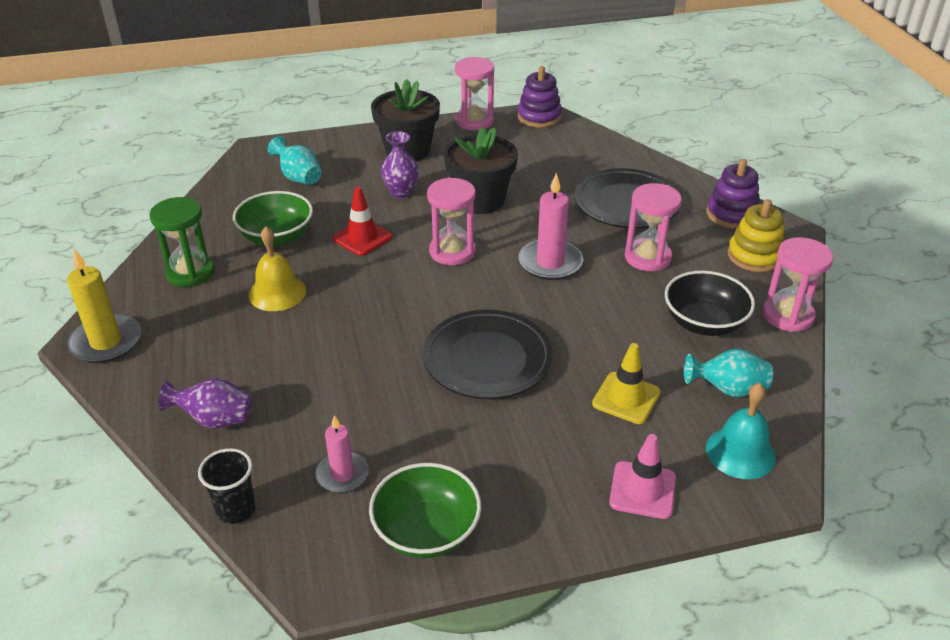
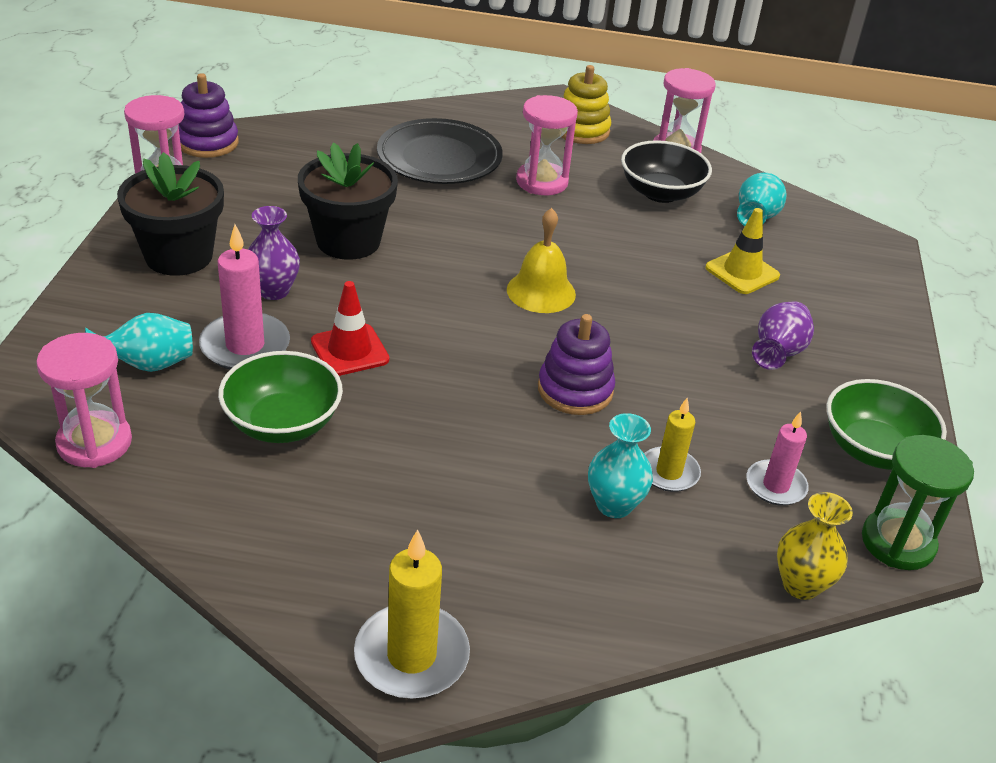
camera: 70 degrees left, 0 degrees up
(190, 272) = (301, 529): green hourglass -> green hourglass (897, 542)
(214, 420) = (640, 571): purple vase -> purple vase (777, 353)
(236, 509) = (800, 585): black cup -> yellow vase
(274, 392) = (614, 505): none -> turquoise vase
(277, 293) = (414, 454): yellow bell -> yellow bell (541, 291)
(324, 411) = (668, 472): none -> yellow candle
(452, 252) = (436, 293): pink hourglass -> pink hourglass (94, 443)
(487, 359) = (642, 331): black plate -> none
(550, 263) = (507, 238): pink candle -> pink candle (245, 346)
(642, 490) = (861, 307): pink traffic cone -> none
(732, 214) = (508, 114): purple stacking toy -> purple stacking toy (575, 390)
(740, 452) = (834, 243): turquoise bell -> none

